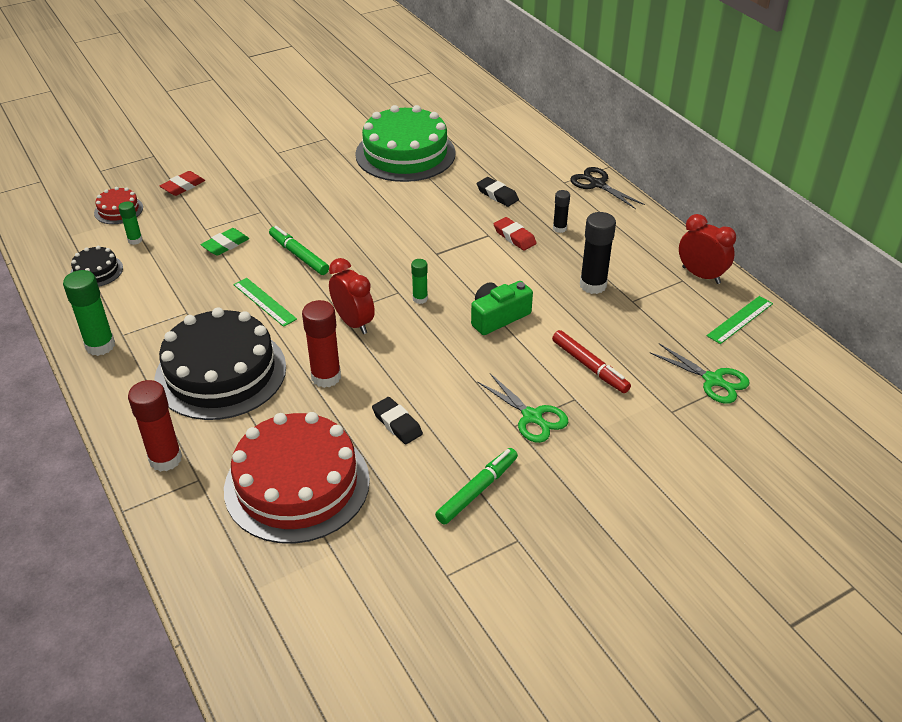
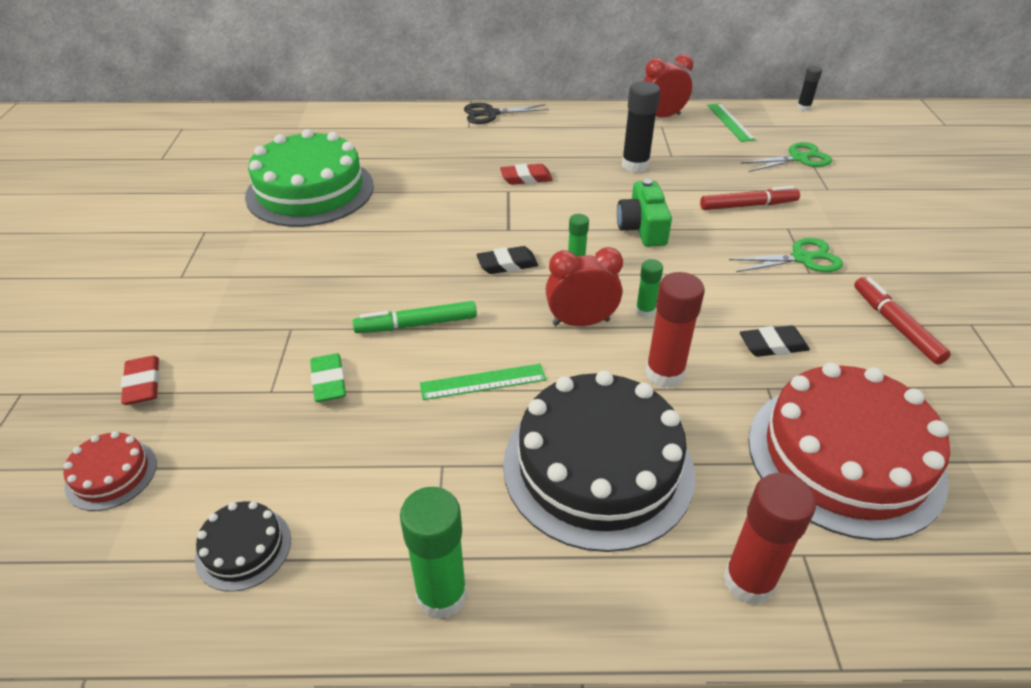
camera: 60 degrees left, 0 degrees up
(135, 240) = (213, 476): green glue stick -> green glue stick (645, 311)
(477, 490) = (896, 325): green marker -> red marker
(497, 195) = (449, 164): black eraser -> black eraser (507, 264)
(559, 228) = (537, 152): black glue stick -> black glue stick (803, 108)

